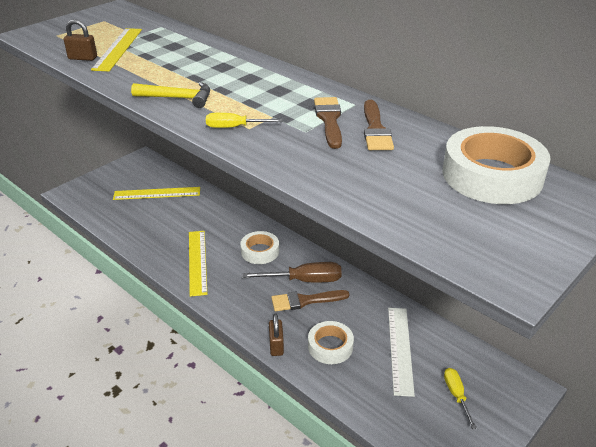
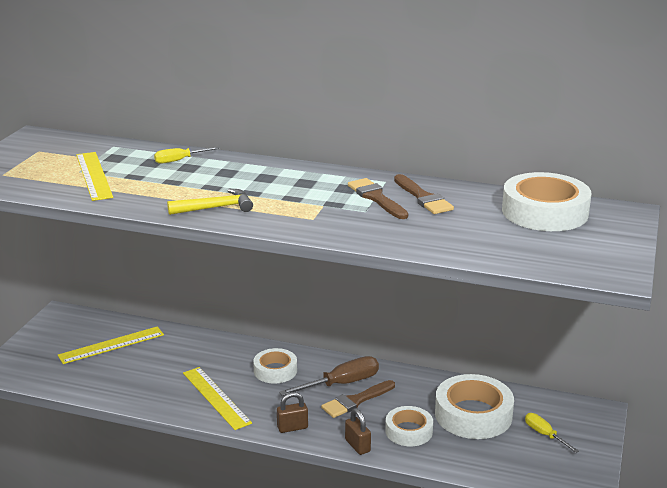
camera: 25 degrees left, 10 degrees down
(83, 58) = (66, 191): brown padlock -> brown padlock (292, 427)
(234, 127) = (299, 221): yellow screwdriver -> yellow screwdriver (179, 160)
(400, 349) = (473, 414): white ruler -> white tape

